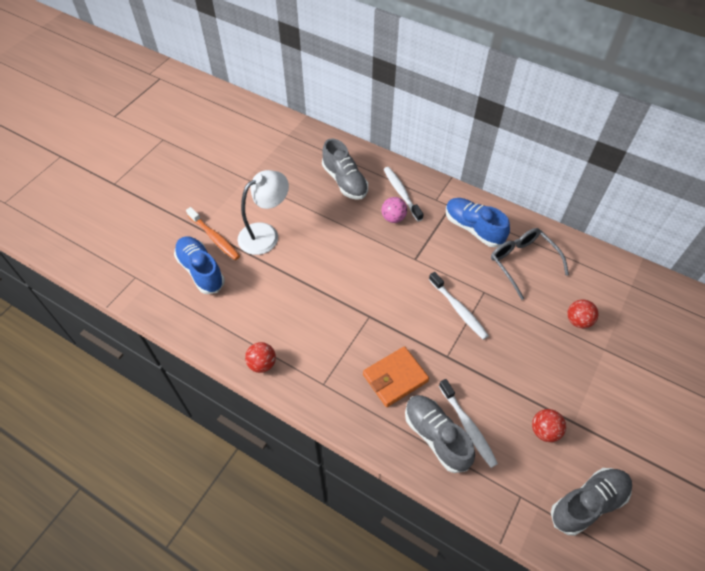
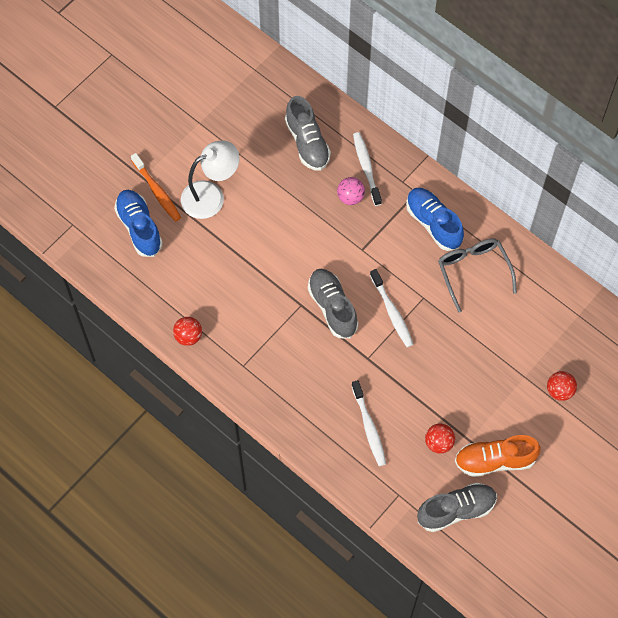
camera: 10 degrees right, 10 degrees up
(395, 378) = (312, 371): orange wallet -> none
(436, 436) = (337, 431): grey shoe -> grey shoe (332, 307)
(578, 321) = (508, 343): red ball -> red ball (559, 391)
(608, 439) = (494, 460): none -> orange shoe

